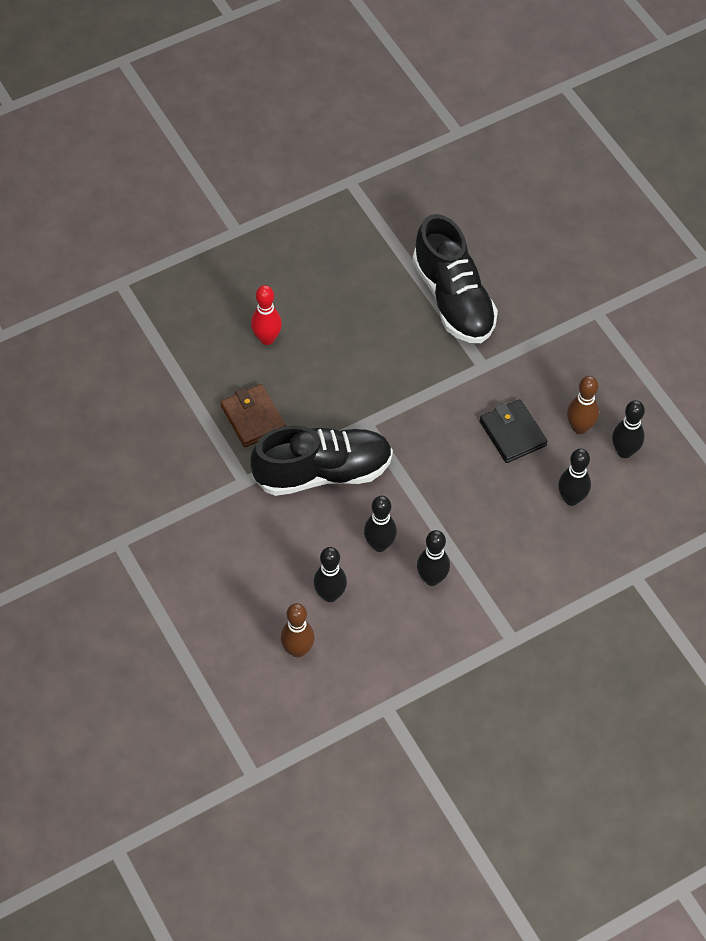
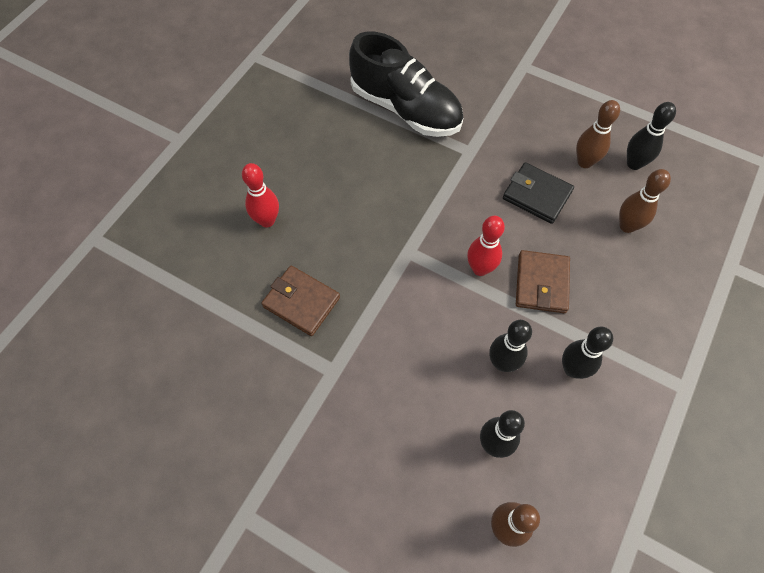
camera: 30 degrees left, 5 degrees up
(323, 472) = (401, 320): black shoe -> none
(416, 467) = (480, 268): none -> red bowling pin
(458, 505) = (541, 283): none -> brown wallet
(571, 498) = (627, 226): black bowling pin -> brown bowling pin

